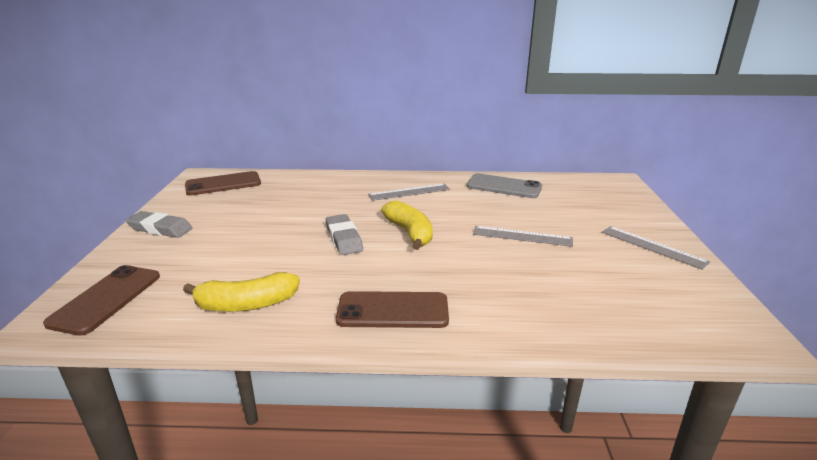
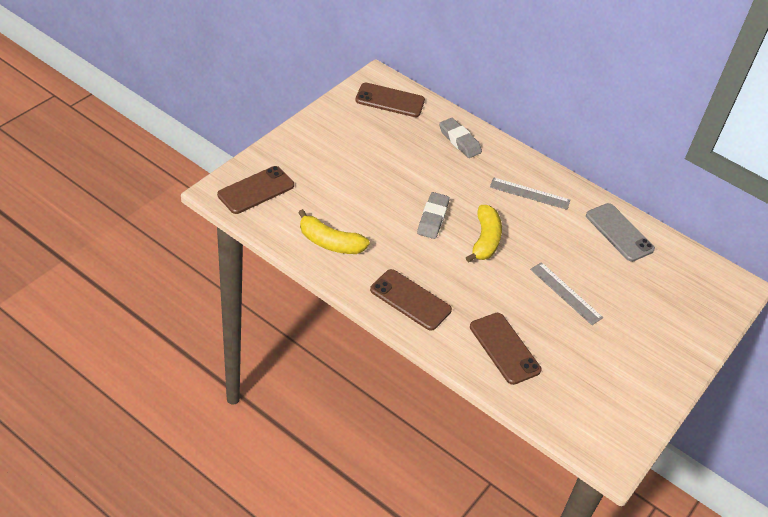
camera: 30 degrees right, 20 degrees up
(160, 229) = (316, 135): grey eraser -> grey eraser (459, 141)
(534, 301) = (504, 348): none -> brown phone
(653, 246) = (655, 363): grey ruler -> none

